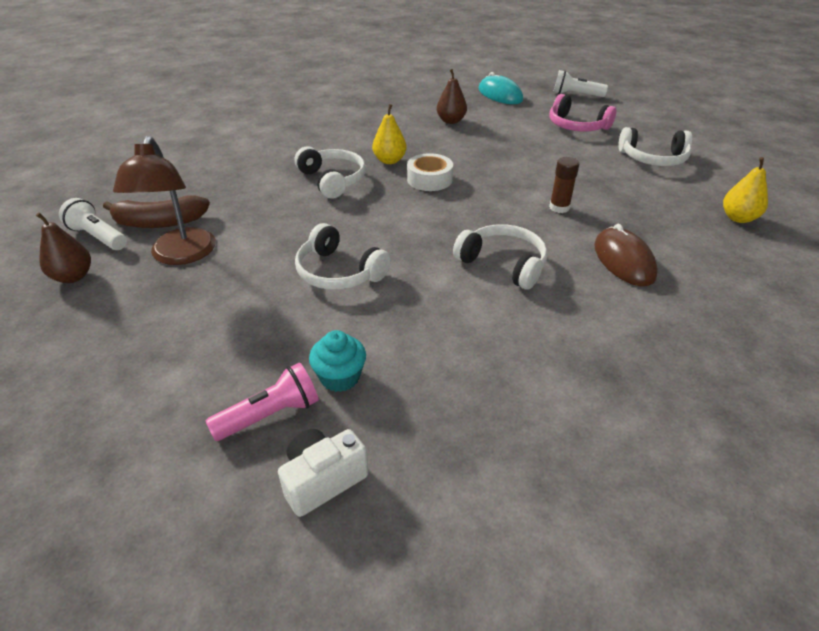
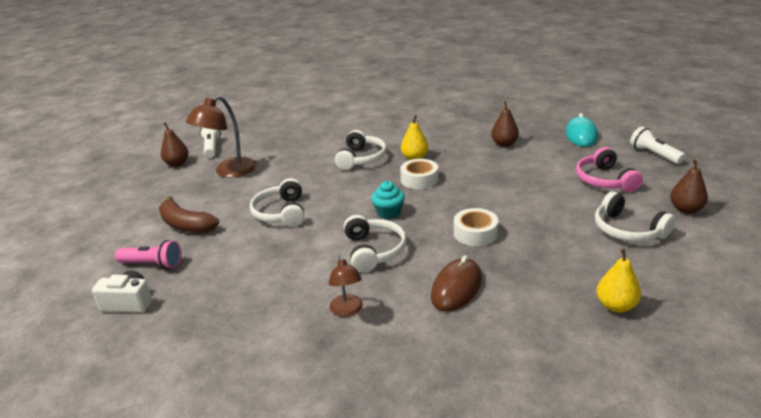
camera: 45 degrees right, 10 degrees down
(160, 222) = (245, 151): brown banana -> brown banana (186, 225)
(340, 377) = (201, 264): turquoise cupcake -> turquoise cupcake (388, 212)
(559, 207) = (475, 233): brown glue stick -> white tape
(577, 331) = (347, 310): none -> brown lamp
(660, 129) = (685, 209): none -> brown pear

